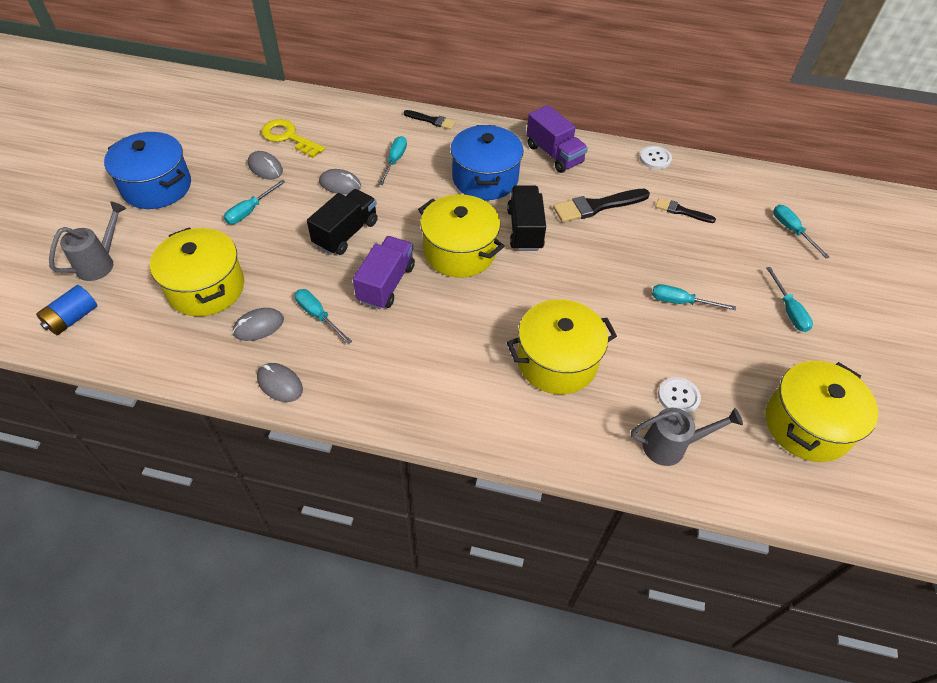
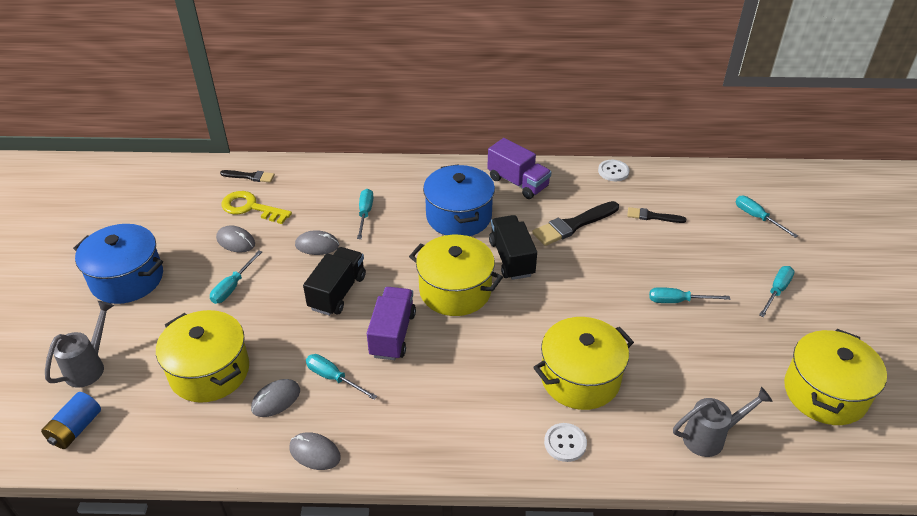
camera: 10 degrees left, 10 degrees down
(431, 120) = (389, 169): black brush -> black brush (250, 176)
(678, 396) = (702, 389): white button -> white button (565, 443)
(788, 310) = (776, 291): turquoise screwdriver -> turquoise screwdriver turned 120 degrees counterclockwise

